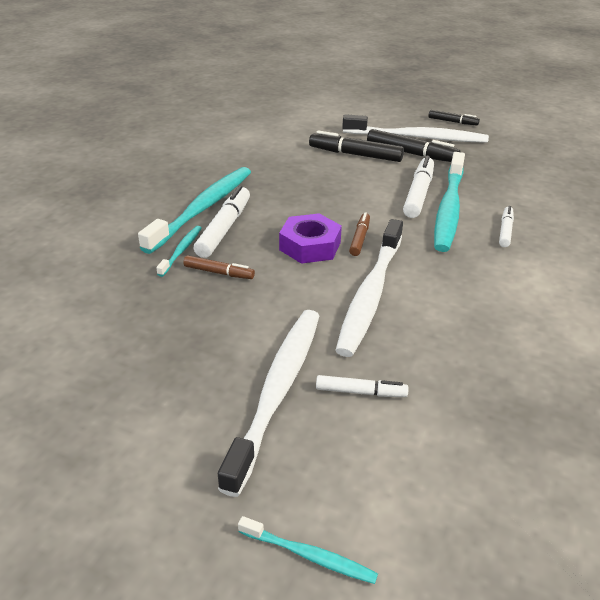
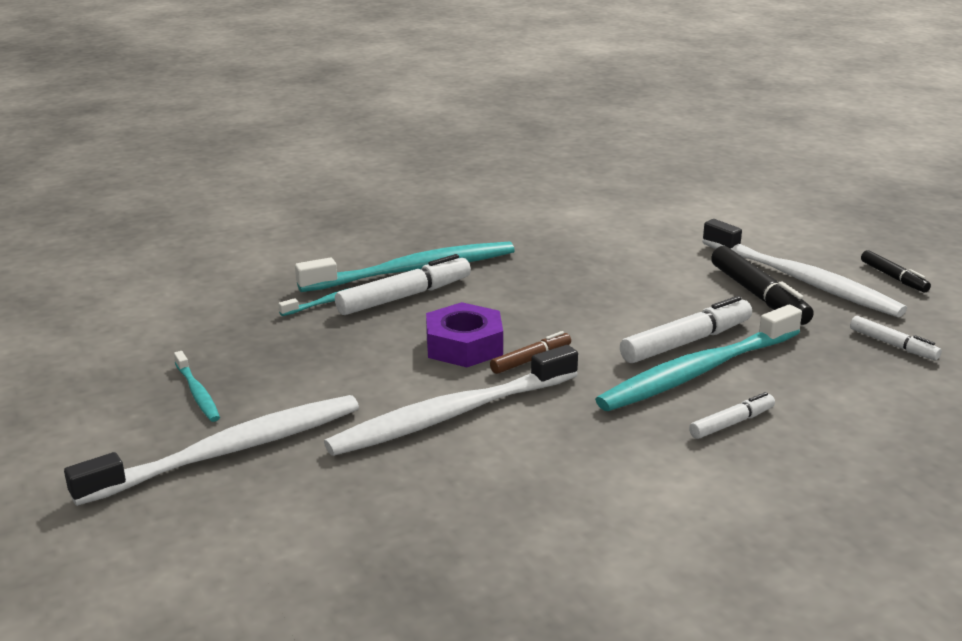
camera: 40 degrees right, 10 degrees down
(219, 273) = (336, 333): brown marker -> none
(309, 555) = (62, 576): turquoise toothbrush -> turquoise toothbrush (197, 393)
(355, 154) = (679, 273): black marker -> none
(361, 392) = (296, 490): white marker -> white marker (893, 345)

